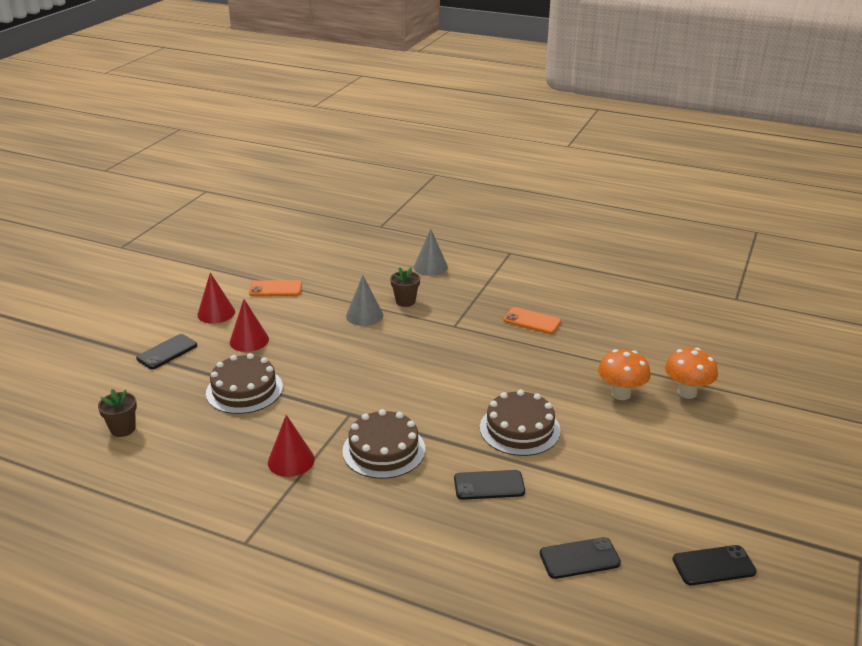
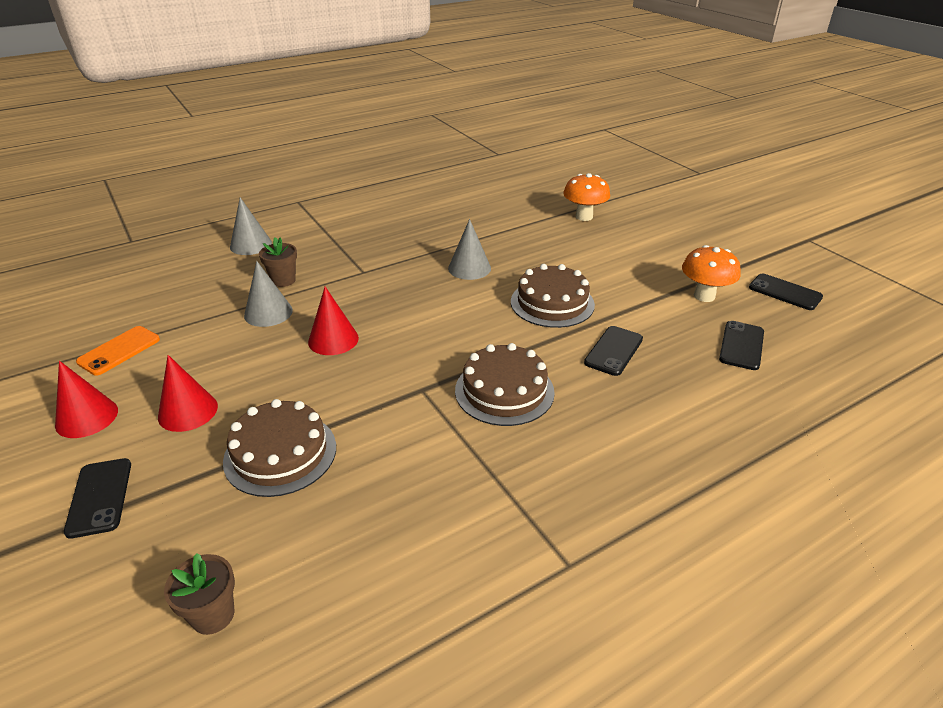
camera: 55 degrees left, 5 degrees up
(291, 460) = (455, 466): red cone -> red cone (333, 340)
(519, 369) = (469, 268): none -> grey cone
(532, 321) = (411, 234): orange phone -> none
(621, 394) = (556, 241): orange mushroom -> orange mushroom (704, 296)
(713, 565) = (785, 292): black phone -> black phone turned 75 degrees counterclockwise

